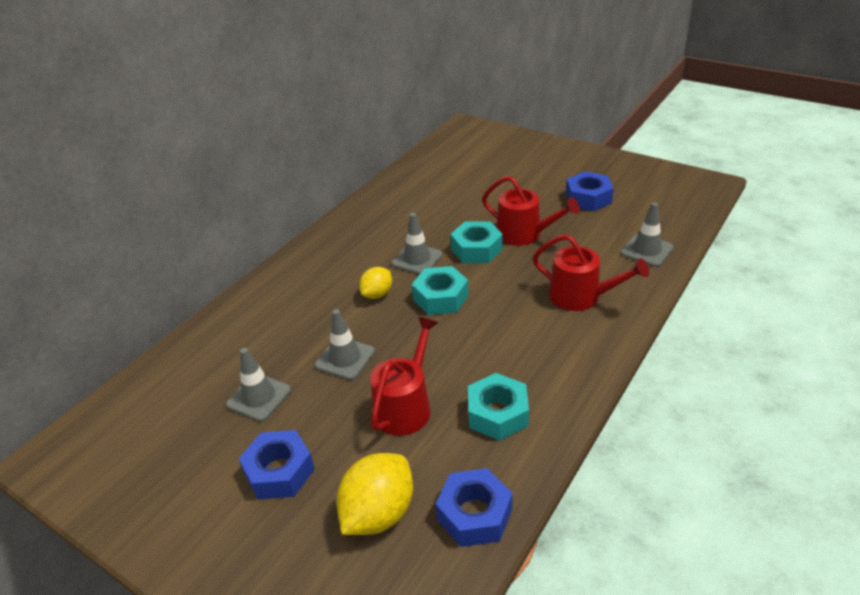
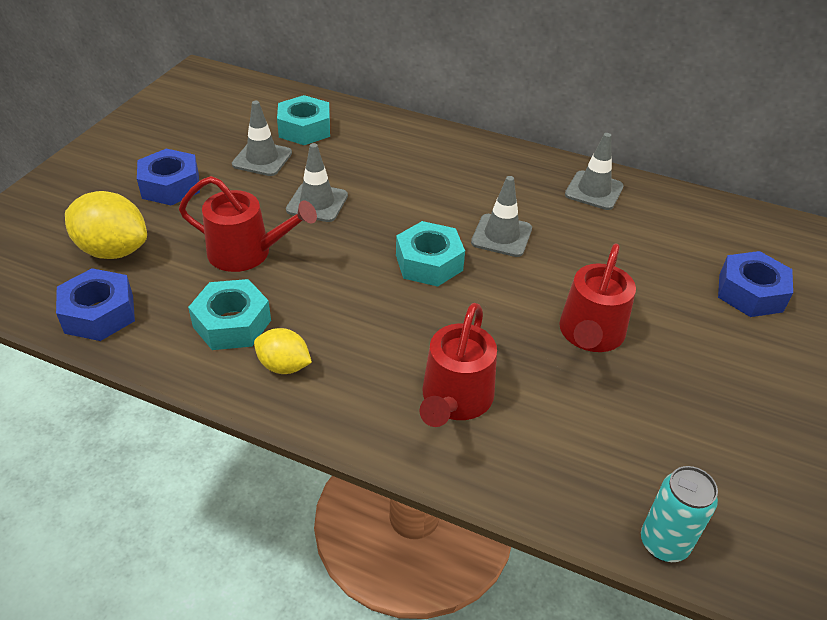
camera: 75 degrees right, 5 degrees up
(377, 294) = (426, 212): yellow lemon -> yellow lemon (284, 366)
(476, 249) = (538, 287): turquoise nut -> turquoise nut (304, 129)
(588, 198) = (724, 412): blue nut -> blue nut (750, 293)
(647, 250) = (594, 488): grey traffic cone -> grey traffic cone (594, 191)
(679, 233) = (664, 543): none -> turquoise can

